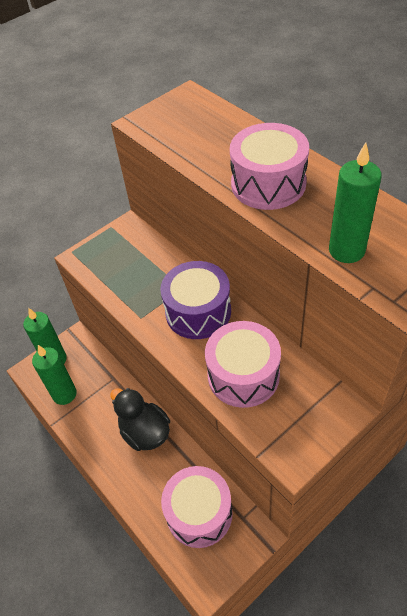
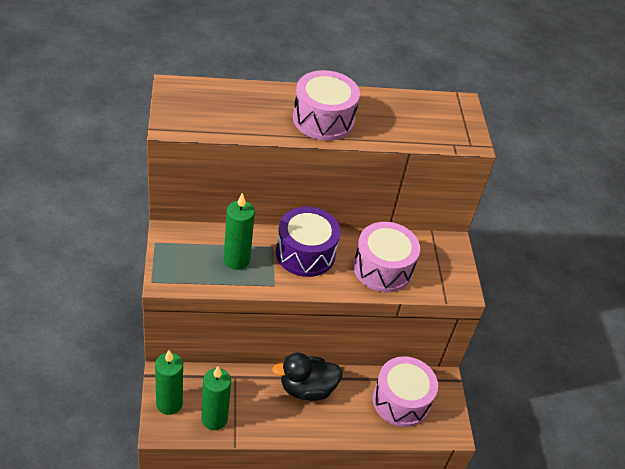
camera: 65 degrees left, 5 degrees down
(346, 250) = (417, 133): green candle -> green candle (236, 260)

